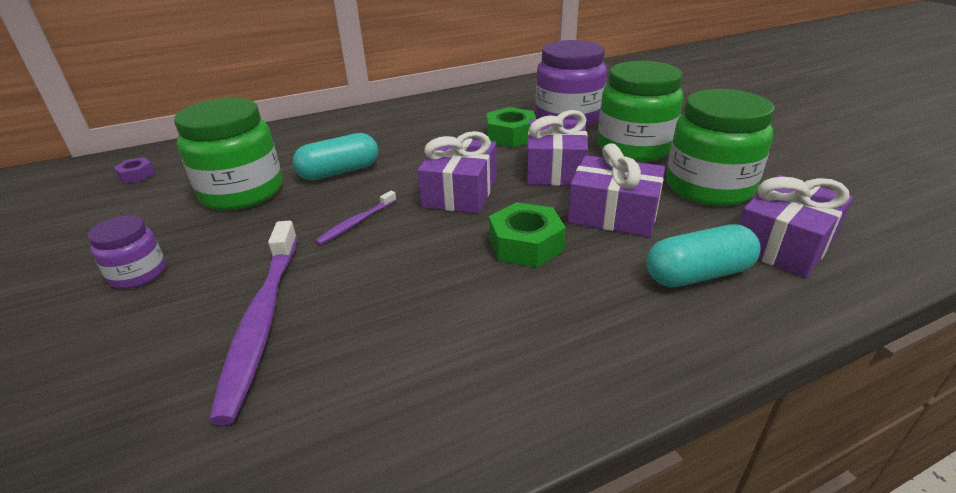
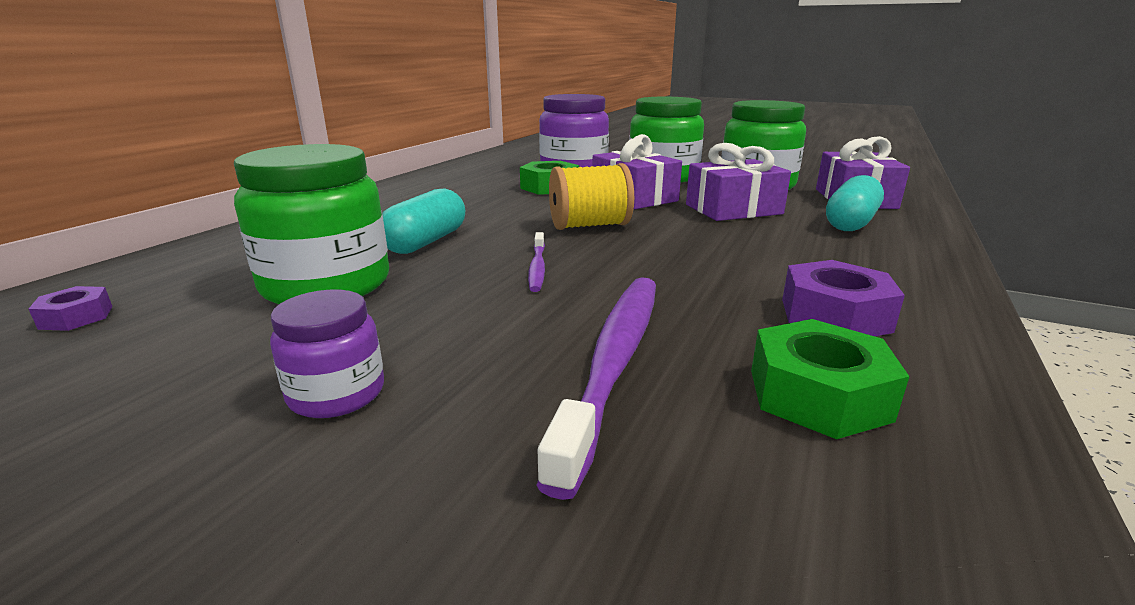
camera: 40 degrees left, 10 degrees down
(262, 321) = (615, 361): purple toothbrush -> purple toothbrush turned 120 degrees counterclockwise
(450, 363) = (835, 315): none -> purple nut
(460, 192) = (589, 226): purple gift -> yellow spool
(526, 244) = (717, 239): green nut -> green nut (818, 394)

